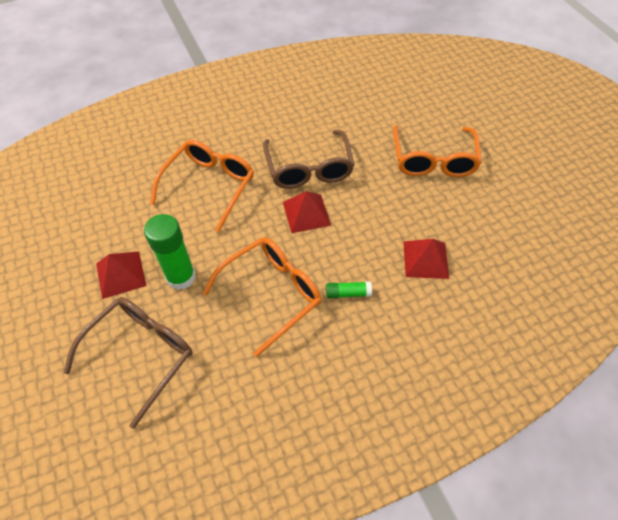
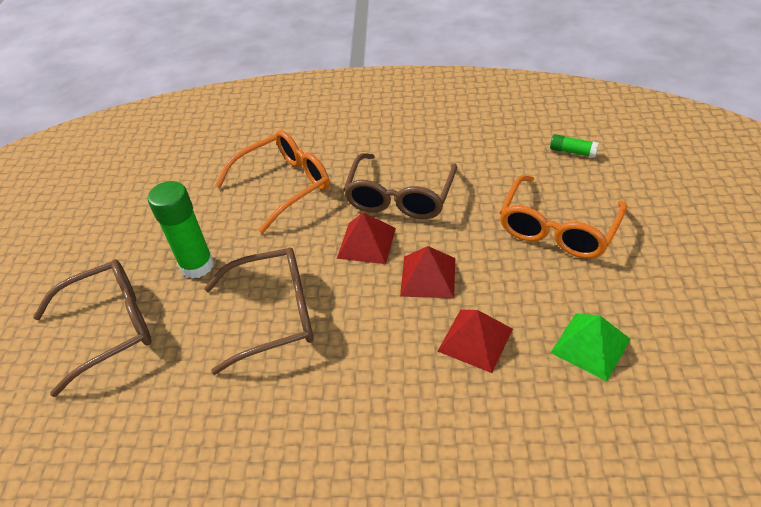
camera: 30 degrees right, 10 degrees down
(121, 274) = (145, 244): red pyramid -> red pyramid (428, 276)
(271, 293) = (274, 314): orange glasses -> brown glasses
(348, 293) = (357, 345): green glue stick -> green glue stick (572, 152)
(498, 237) = (590, 345): none -> green pyramid

